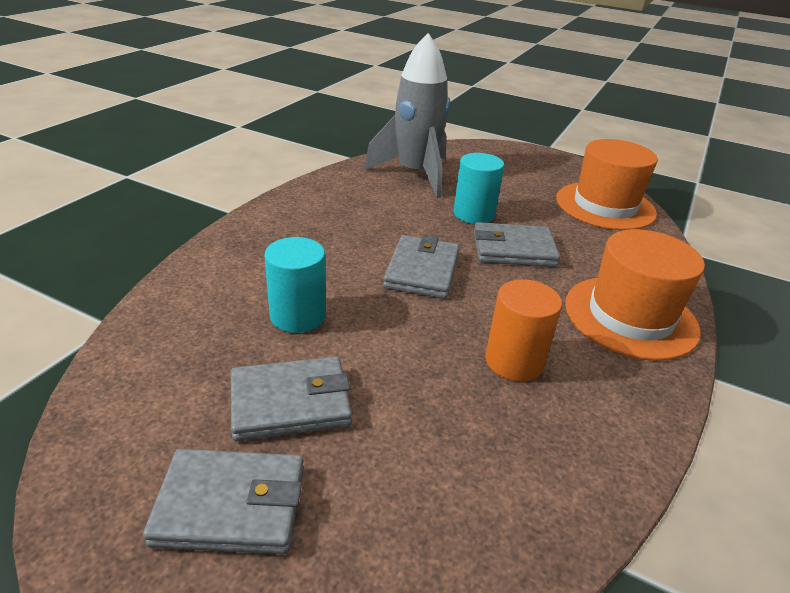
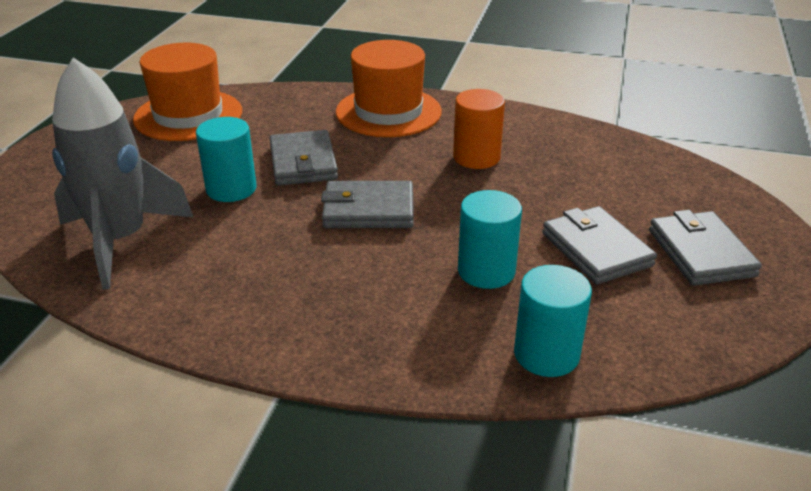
camera: 100 degrees left, 0 degrees up
(171, 320) = (546, 354): none -> turquoise cylinder

